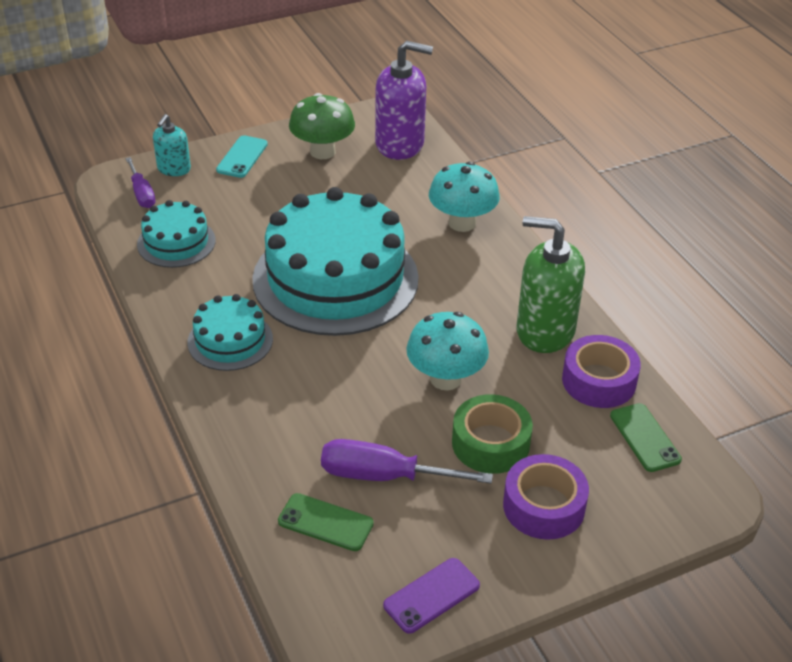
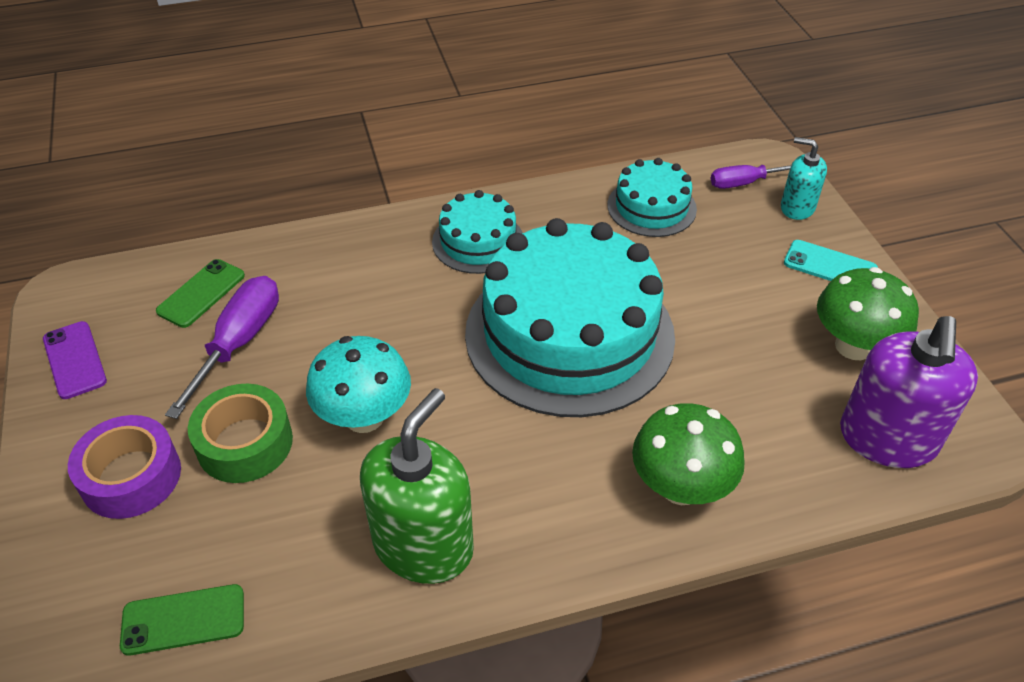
camera: 100 degrees right, 5 degrees up
(462, 223) = (680, 487): turquoise mushroom -> green mushroom
(599, 381) = (306, 590): purple tape -> none

